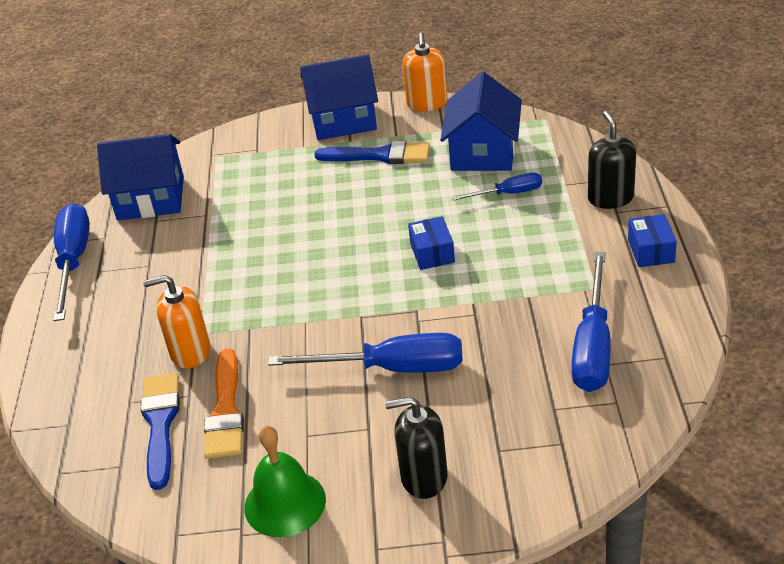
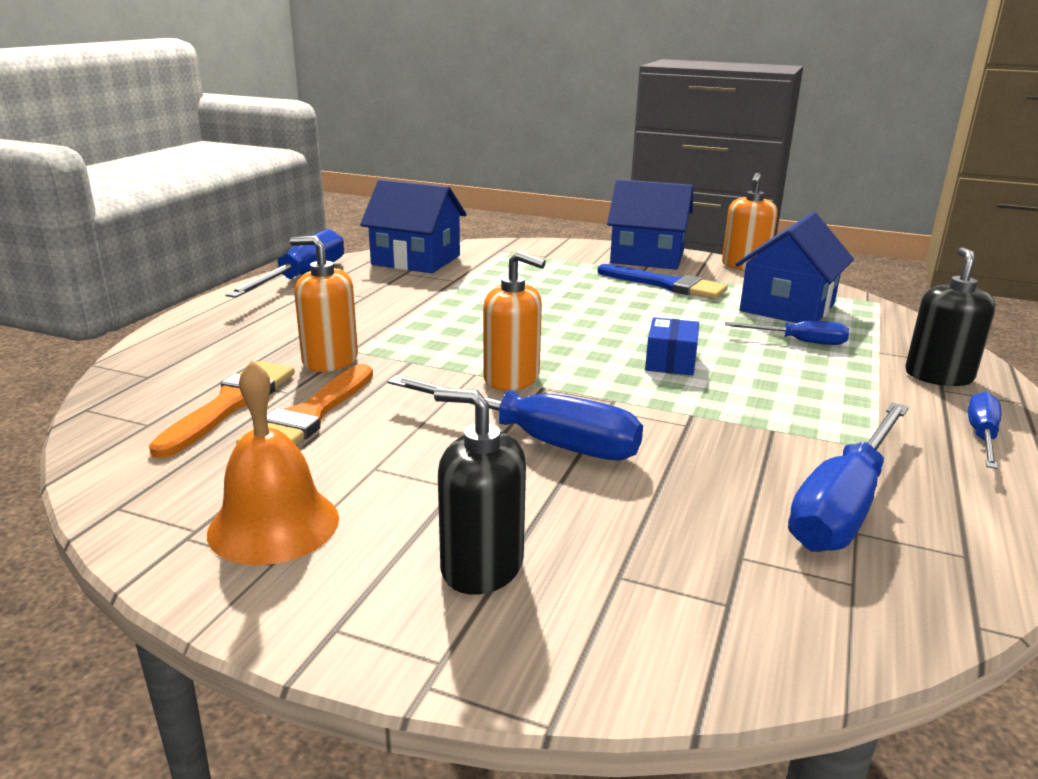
camera: 20 degrees right, 15 degrees down
(160, 424) = (231, 404): blue brush -> orange brush
(285, 503) = (274, 525): green bell -> orange bell
(335, 316) = (512, 378): none -> orange soap dispenser
(651, 251) = (981, 436): blue box -> blue screwdriver

